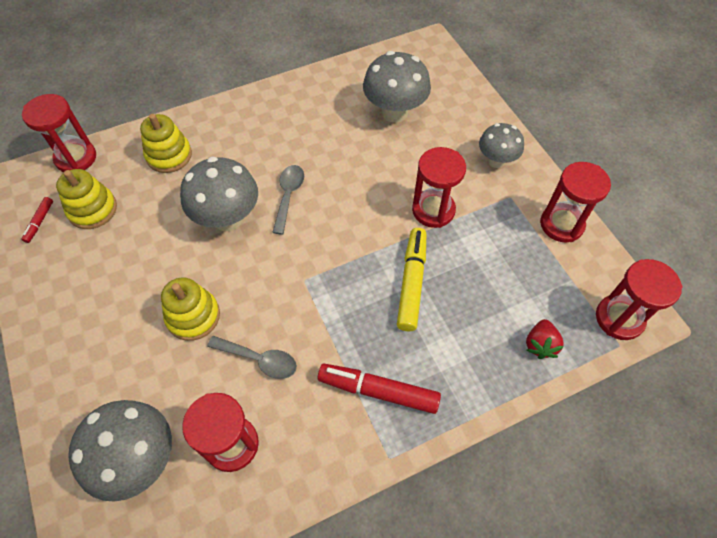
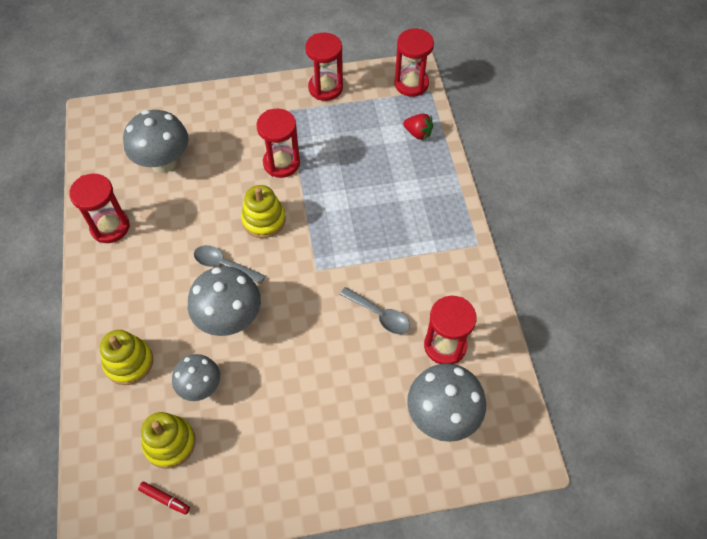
camera: 75 degrees left, 0 degrees up
(76, 158) = (90, 458): red hourglass -> red hourglass (110, 227)
(193, 316) = (324, 361): yellow stacking toy -> yellow stacking toy (264, 220)
(259, 360) = (379, 315): grey spoon -> grey spoon turned 90 degrees clockwise
(378, 391) = (427, 239): red marker -> none
(411, 282) = (343, 195): yellow marker -> none
(496, 161) = (249, 108): grey mushroom -> grey mushroom (200, 387)

